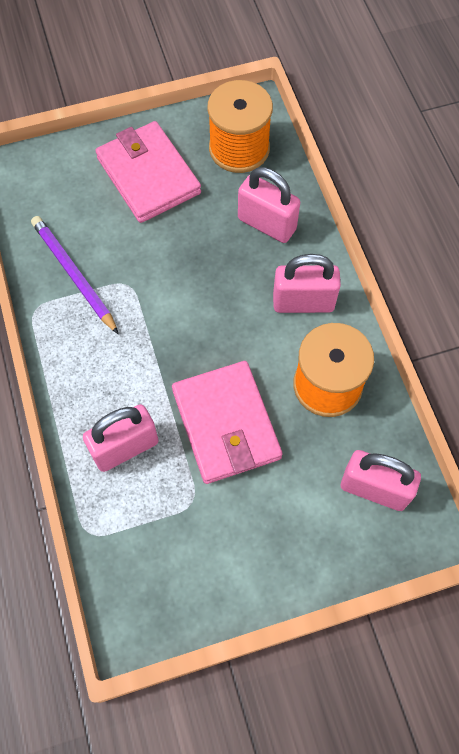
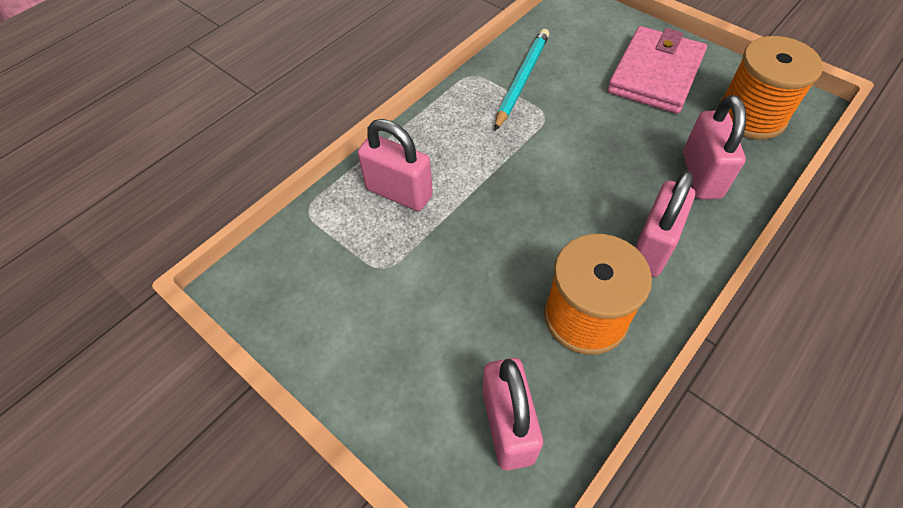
camera: 60 degrees right, 10 degrees down
(74, 275) = (522, 80): purple pencil -> turquoise pencil
(226, 424) = (476, 252): pink wallet -> none
(303, 302) = (652, 247): pink padlock -> pink padlock turned 60 degrees clockwise

